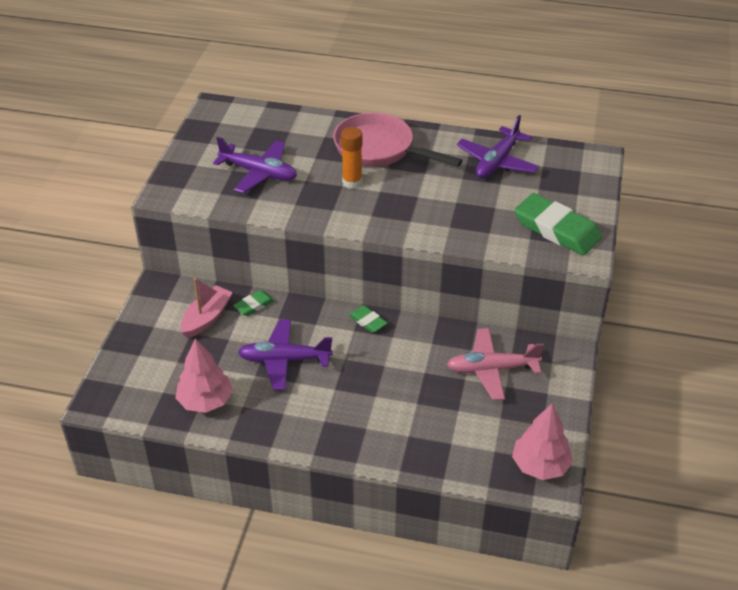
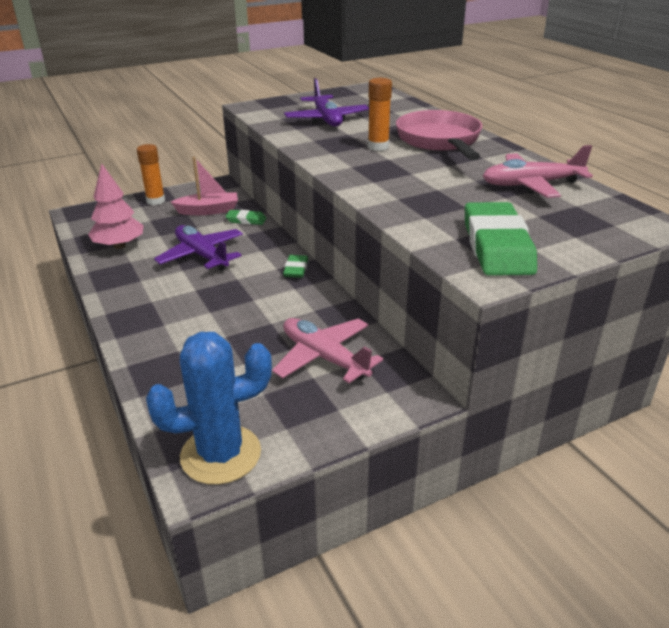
camera: 50 degrees right, 10 degrees down
(141, 341) = (156, 201): none -> orange glue stick
(497, 162) = (531, 185): purple plane -> pink plane
(540, 465) = (221, 454): pink tree -> blue cactus

